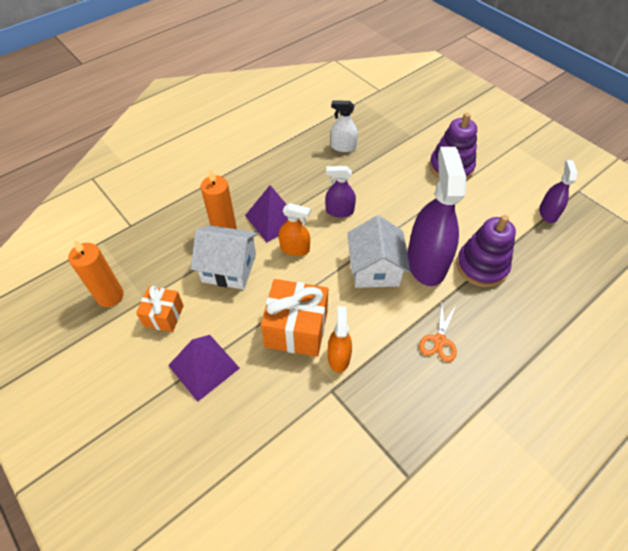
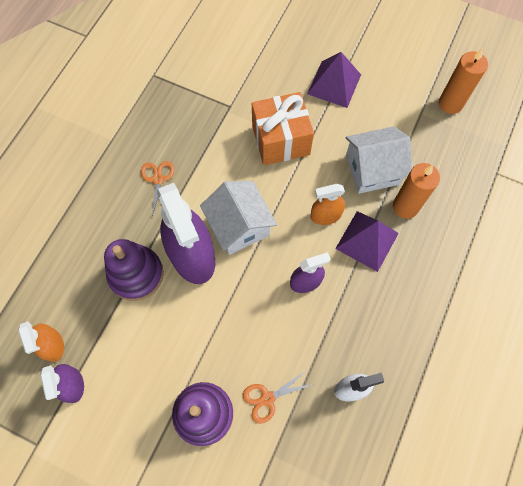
camera: 155 degrees right, 15 degrees up
(164, 316) = (394, 106): orange gift -> none
(338, 357) = (235, 132): orange spray bottle -> orange spray bottle (53, 345)
(402, 160) = (267, 398): none -> orange scissors

